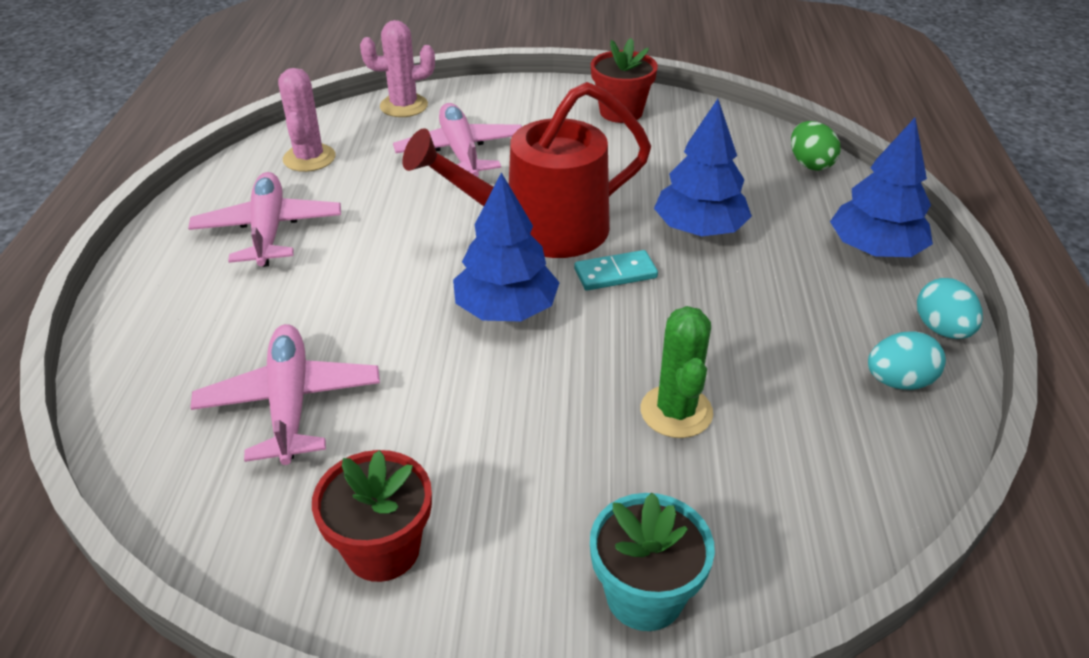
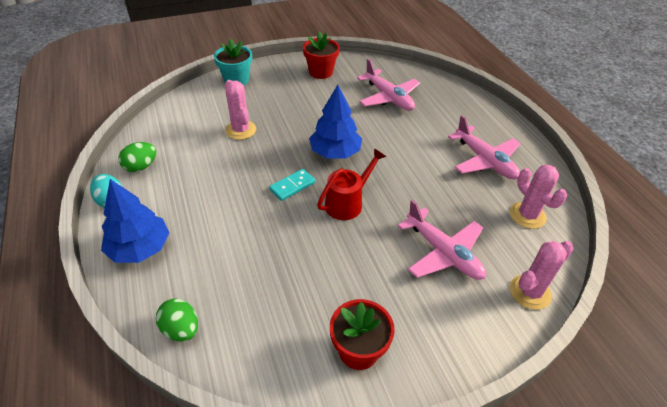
camera: 155 degrees right, 5 degrees up
(540, 230) = (348, 202): red watering can -> red watering can, size x0.59
(676, 411) = (240, 130): green cactus -> pink cactus
(699, 229) = (254, 231): blue tree -> none
(898, 381) = (141, 167): turquoise egg -> green egg

